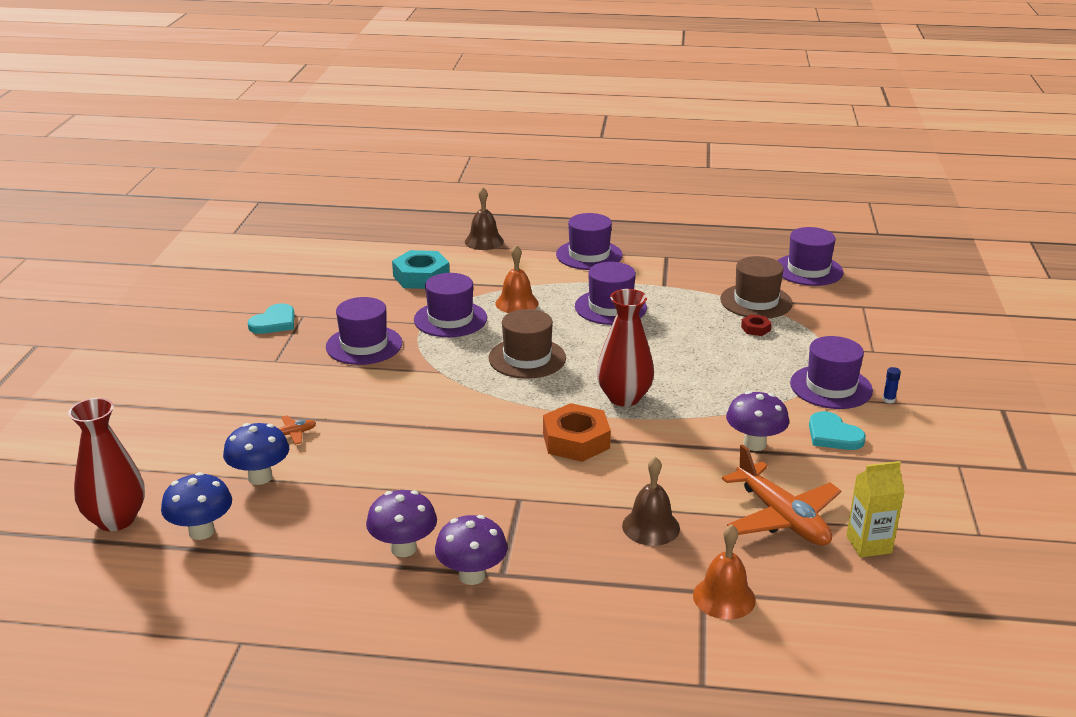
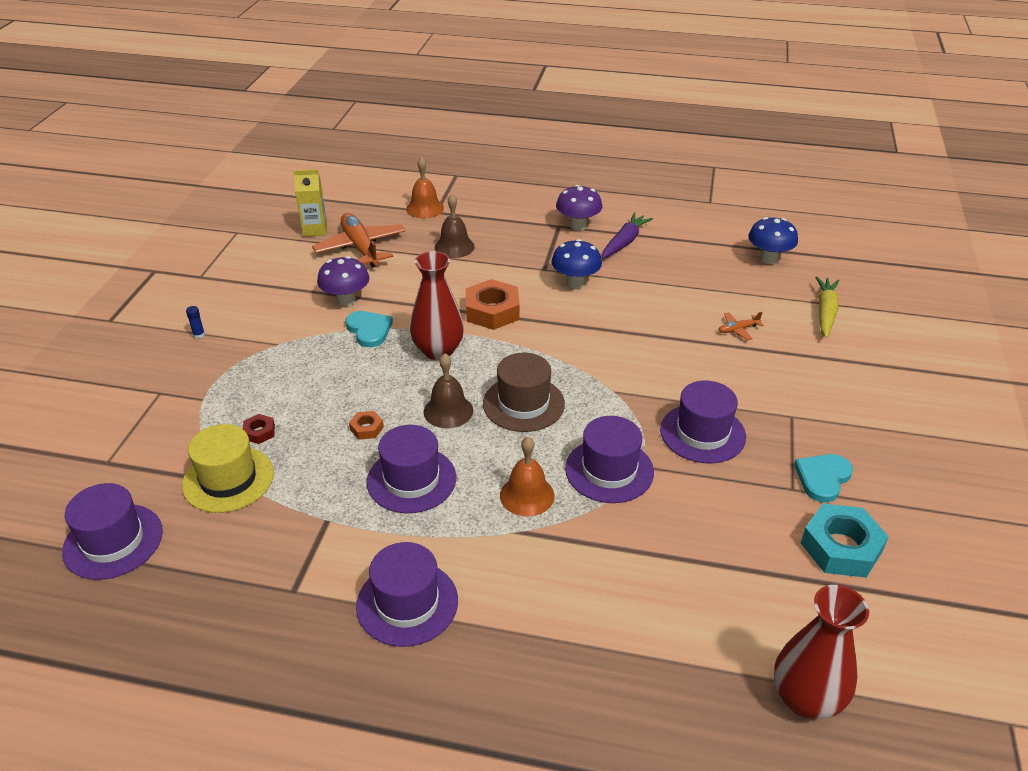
camera: 175 degrees left, 10 degrees up
(116, 519) = (836, 269): red vase -> red vase (806, 699)
(174, 459) = (825, 312): none -> yellow carrot
(260, 477) = (746, 294): blue mushroom -> blue mushroom (575, 283)
(403, 548) = (624, 242): purple mushroom -> purple carrot
(421, 277) = (657, 562): turquoise nut -> turquoise nut (841, 547)
(484, 241) = (567, 658): brown bell -> brown bell (448, 411)
(664, 335) = (366, 428): none -> orange nut
(756, 301) = (228, 479): brown hat -> yellow hat
(831, 387) = (239, 351): purple hat -> none
(833, 435) = (276, 305): turquoise heart -> turquoise heart (369, 330)

